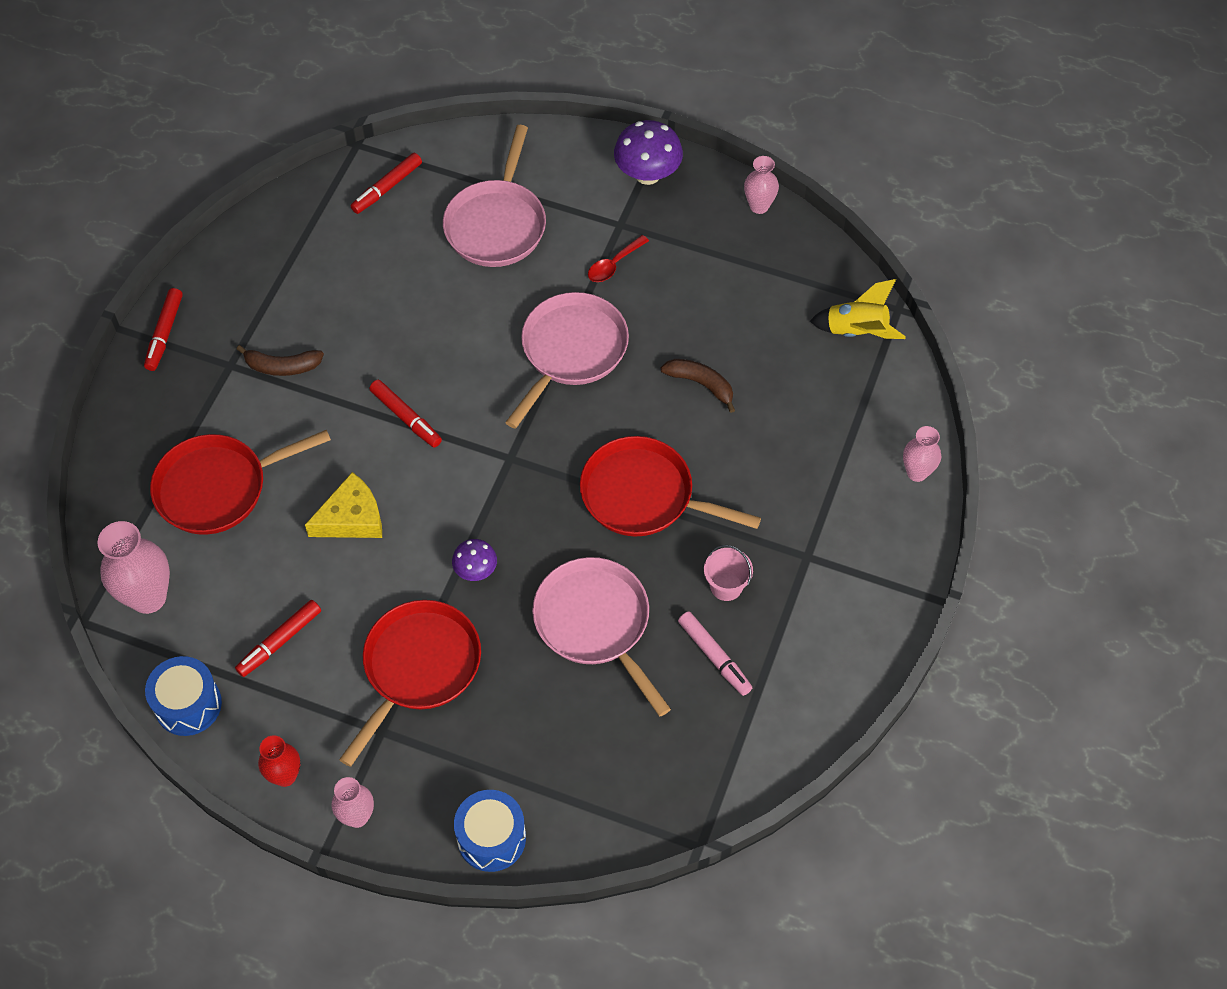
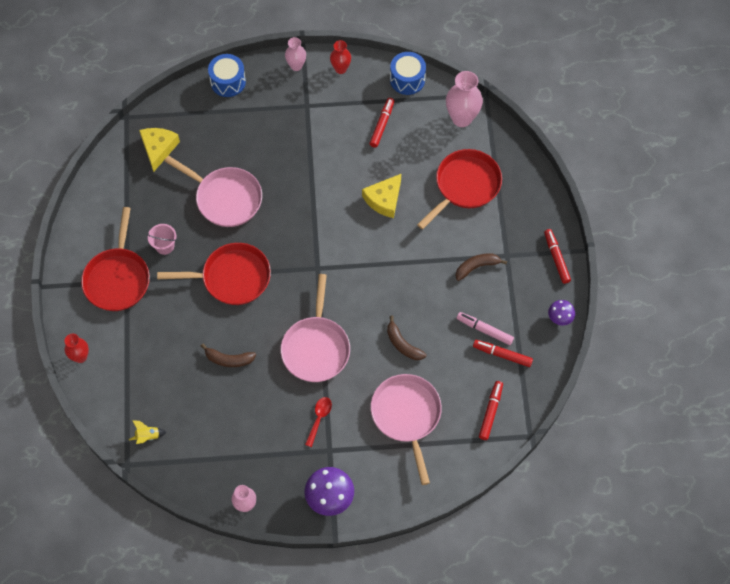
camera: 155 degrees right, 5 degrees up
(406, 417) = (388, 267): red marker -> red marker (502, 355)
(418, 668) = (305, 140): red pan -> red pan (118, 278)
(449, 309) = (402, 344): none -> brown banana
(475, 570) = (302, 199): purple mushroom -> purple mushroom (560, 318)
(668, 760) = (158, 148): none -> yellow cheese
(714, 656) = (156, 207): pink marker -> pink marker (484, 330)
(856, 332) = (147, 436): yellow rocket -> yellow rocket, size x0.58
(917, 472) = (80, 357): pink vase -> red vase

